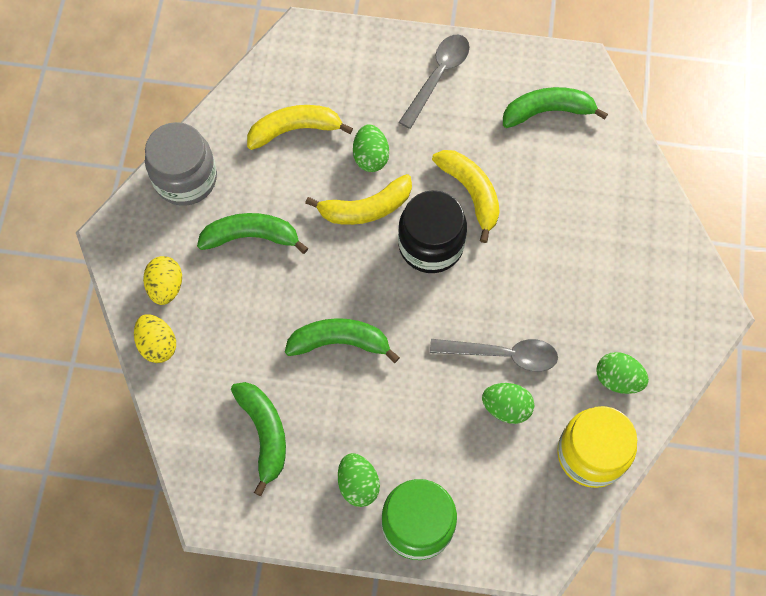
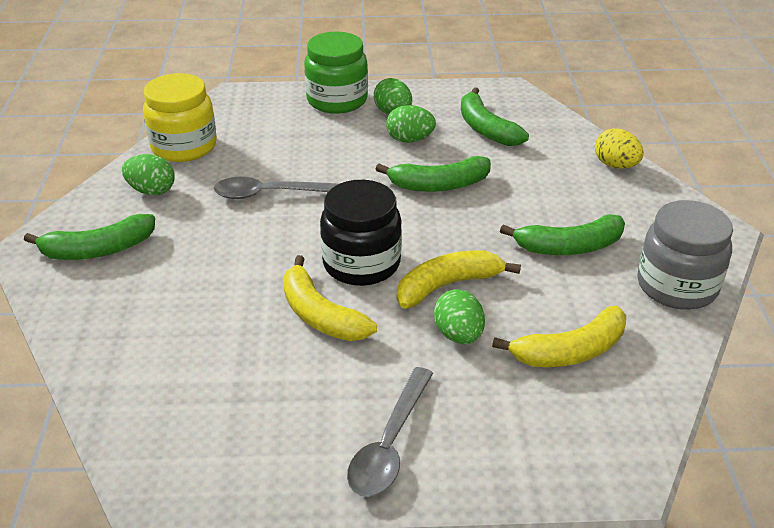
camera: 170 degrees right, 30 degrees down
(166, 287) = (635, 201): yellow egg -> none
(506, 407) = (265, 163): green egg -> green egg (410, 140)
(547, 111) = (218, 420): green banana -> green banana (98, 250)

